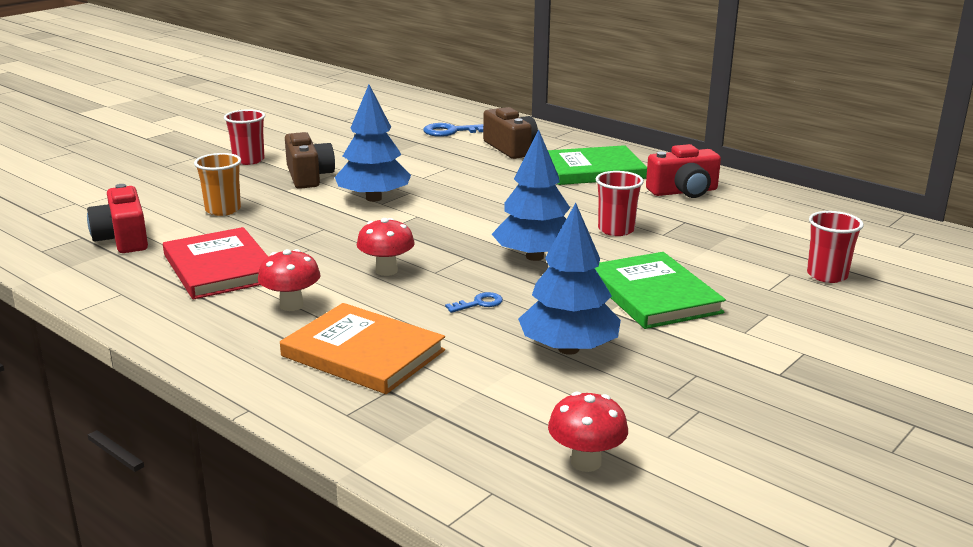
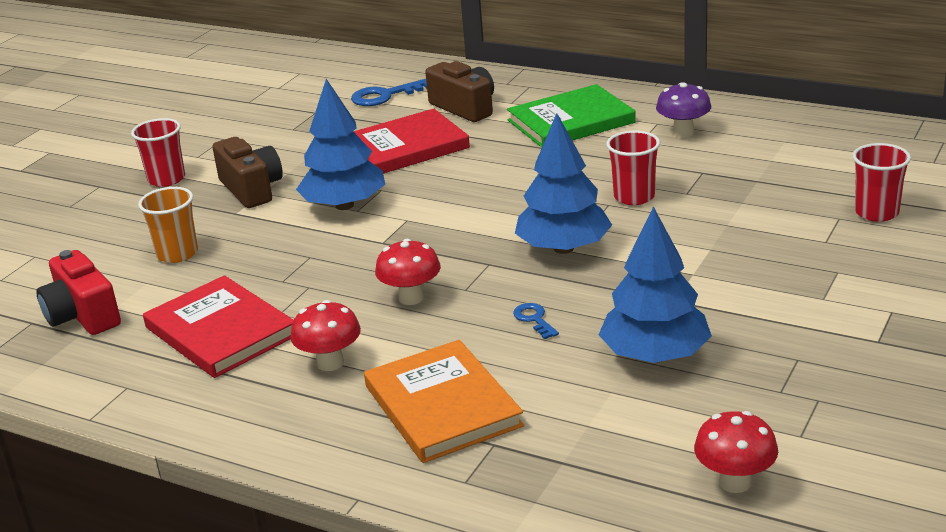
camera: 10 degrees left, 5 degrees up
(363, 353) = (442, 406): orange book -> orange book turned 45 degrees clockwise
(446, 167) = (405, 147): none -> red book
(479, 303) = (534, 319): blue key -> blue key turned 75 degrees counterclockwise
(653, 295) = (711, 272): green book -> none
(683, 191) = (683, 133): red camera -> purple mushroom

